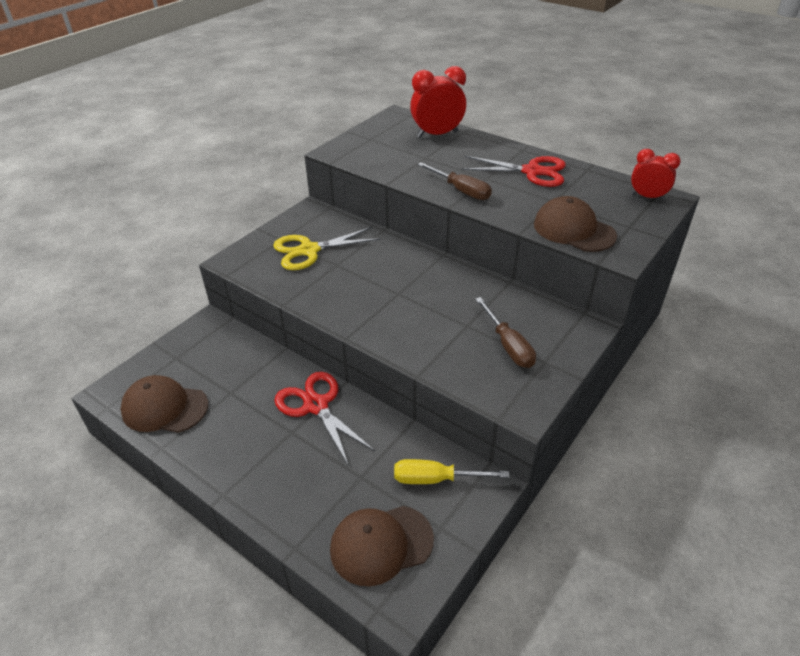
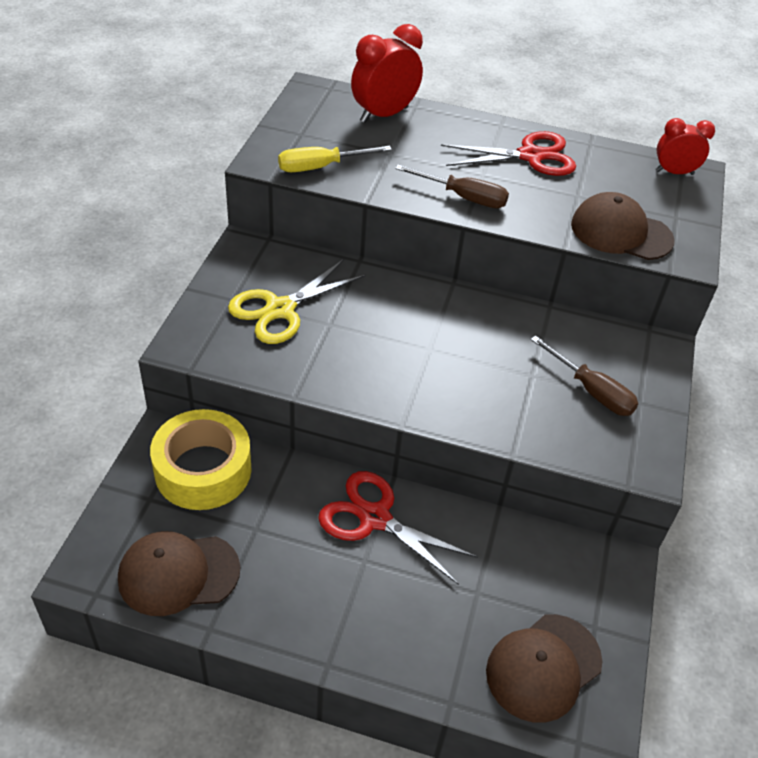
camera: 25 degrees left, 5 degrees up
(220, 348) = (203, 470): none -> yellow tape
(436, 479) = (562, 572): yellow screwdriver -> yellow screwdriver (321, 167)

